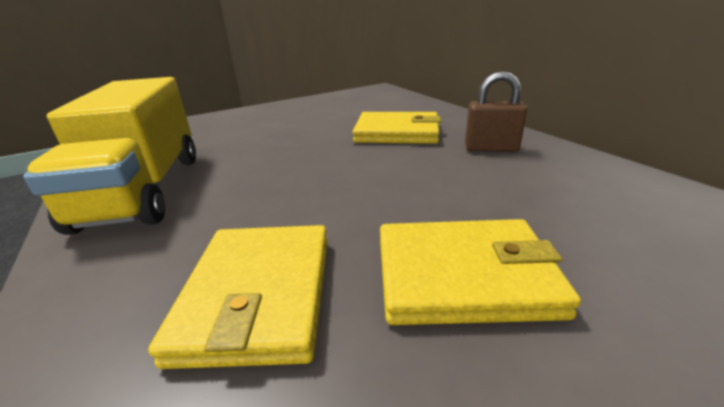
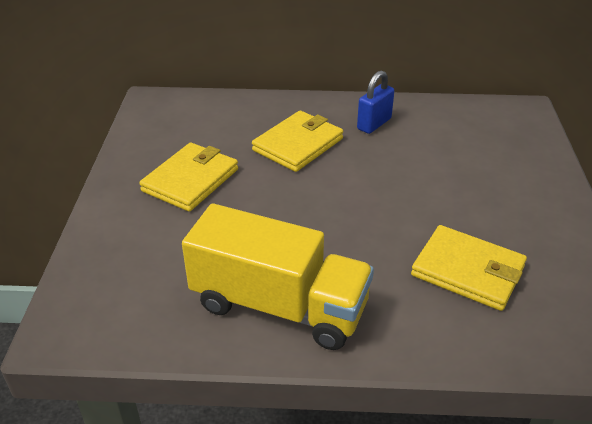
camera: 60 degrees left, 10 degrees up
(464, 276) = (497, 203): yellow wallet -> yellow wallet (191, 180)
(491, 148) = (374, 124): brown padlock -> blue padlock

